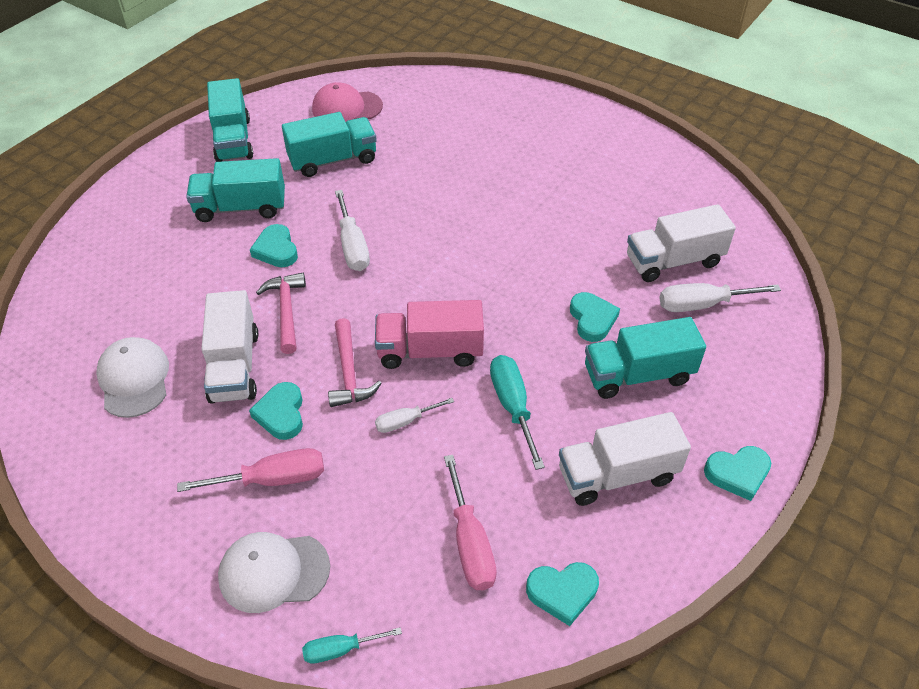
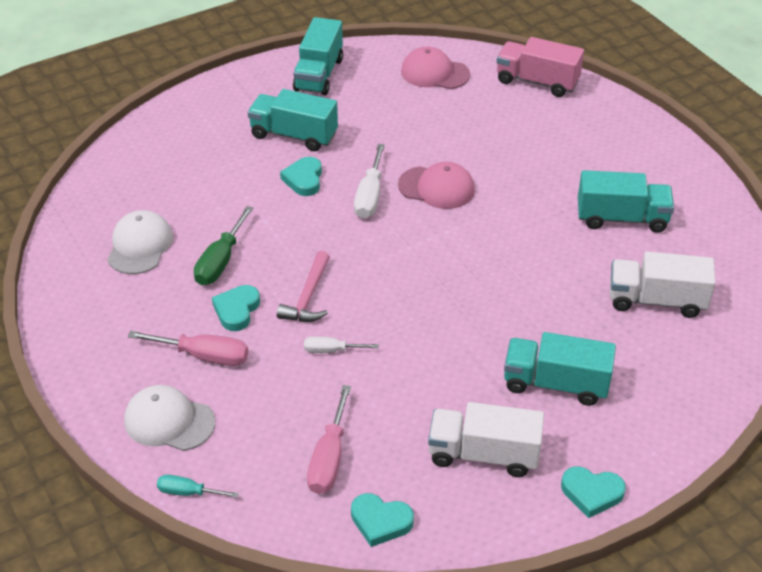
camera: 25 degrees right, 5 degrees down
(234, 366) = (220, 261): white truck -> green screwdriver
(286, 311) = (285, 232): pink hammer -> none
(333, 160) = (395, 117): turquoise truck -> turquoise truck (621, 218)
(413, 217) = (436, 188): none -> pink cap
(430, 351) = (385, 303): pink truck -> pink truck (537, 82)
(513, 406) = (428, 370): turquoise screwdriver -> none
(592, 319) = (544, 325): turquoise heart -> none
(702, 304) = (657, 346): white screwdriver -> none

